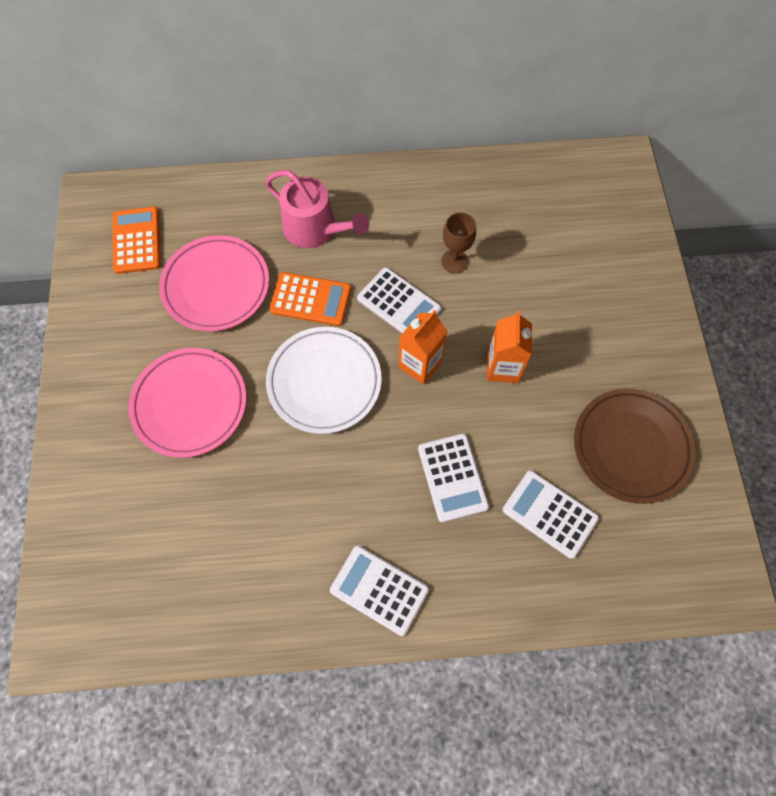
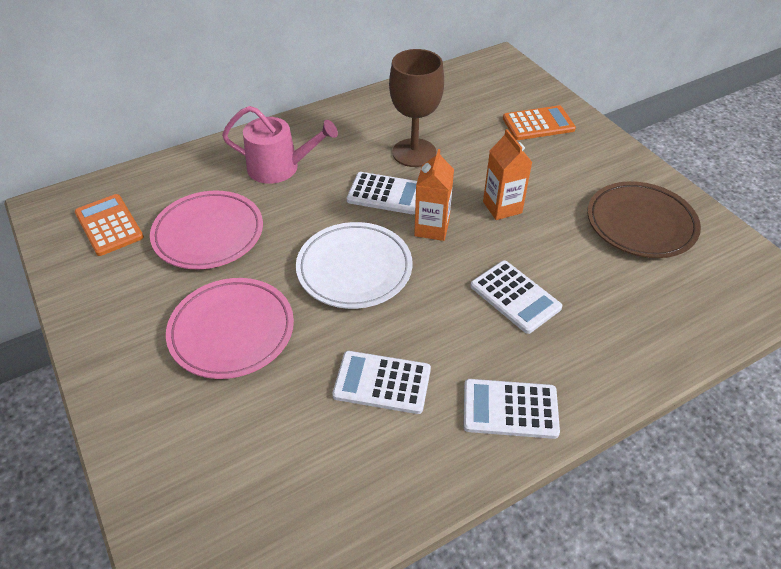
camera: 25 degrees left, 20 degrees down
(311, 299) = (305, 215): orange calculator -> orange calculator (538, 124)
(454, 261) = (414, 153): brown goblet -> brown goblet, size x1.77
(549, 514) = (614, 292): white calculator -> white calculator (382, 382)

